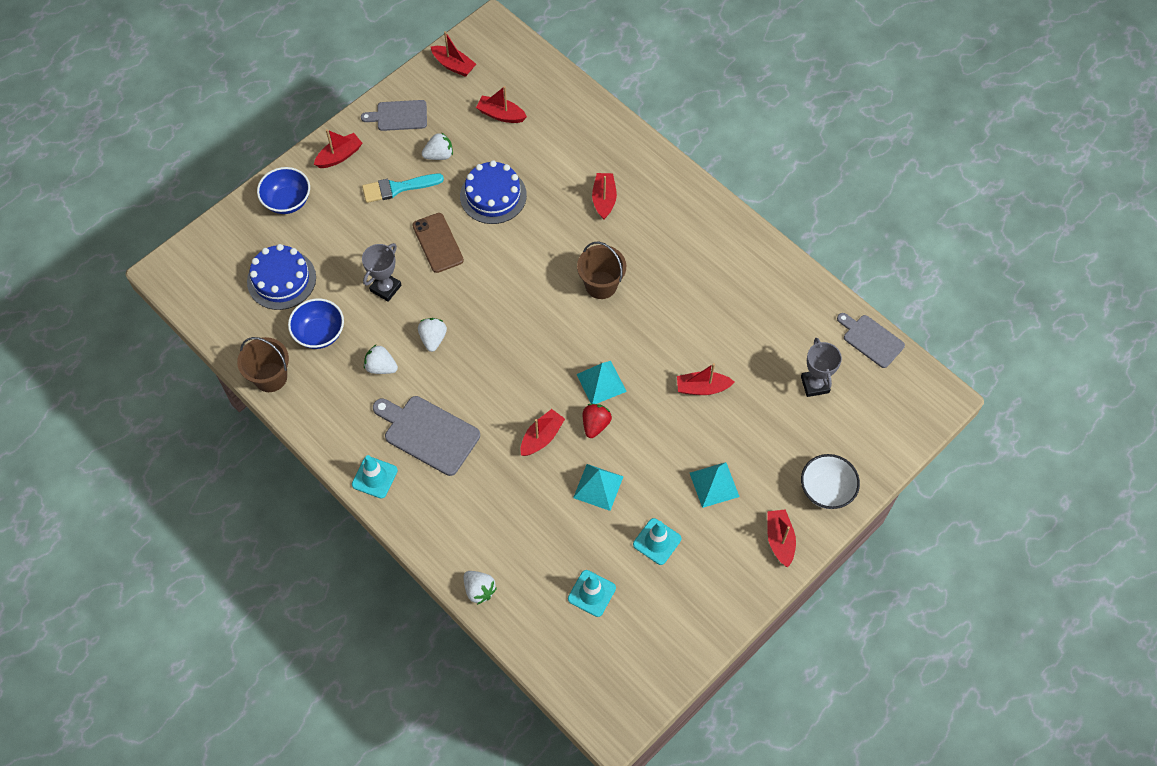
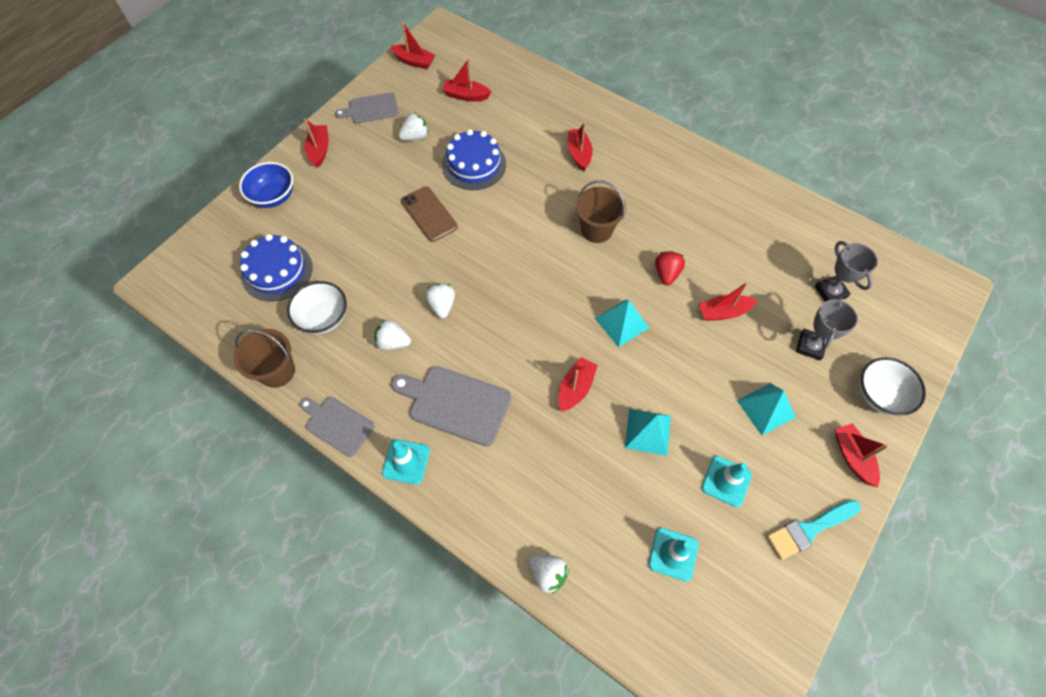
camera: 10 degrees left, 0 degrees up
(319, 333) = (323, 318): blue bowl -> white bowl
(339, 156) = (319, 150): red boat -> red boat turned 45 degrees counterclockwise
(385, 288) = (384, 263): grey trophy -> grey trophy (810, 346)
(398, 188) = (381, 170): turquoise brush -> turquoise brush (809, 529)
(595, 425) = (627, 366): red strawberry -> red strawberry (666, 273)
(871, 339) = (867, 242): grey cutting board -> grey cutting board (337, 424)

